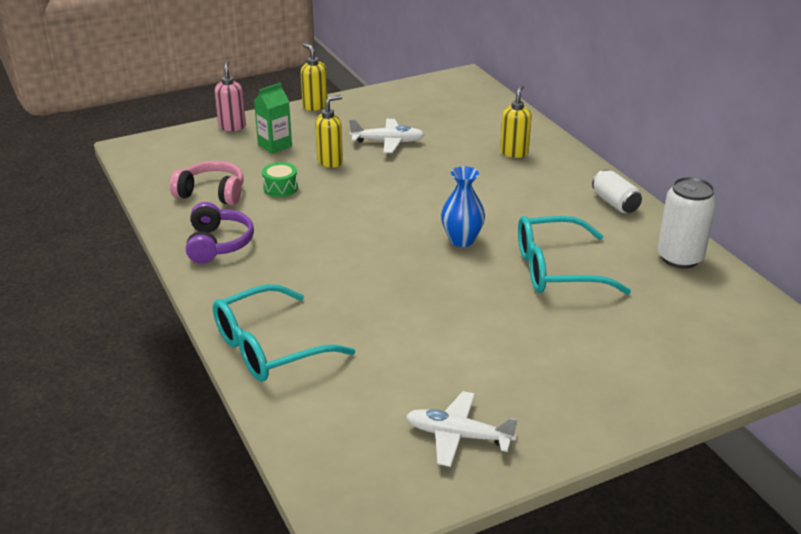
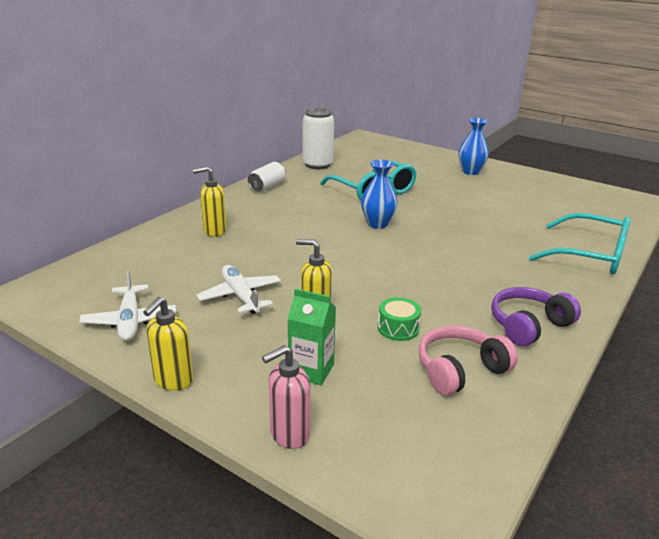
camera: 120 degrees left, 5 degrees down
(212, 193) = (460, 370): pink headphones -> pink headphones turned 75 degrees clockwise
(458, 436) = (551, 190): white plane -> white plane (130, 321)
(581, 388) = (470, 172): none -> blue vase

